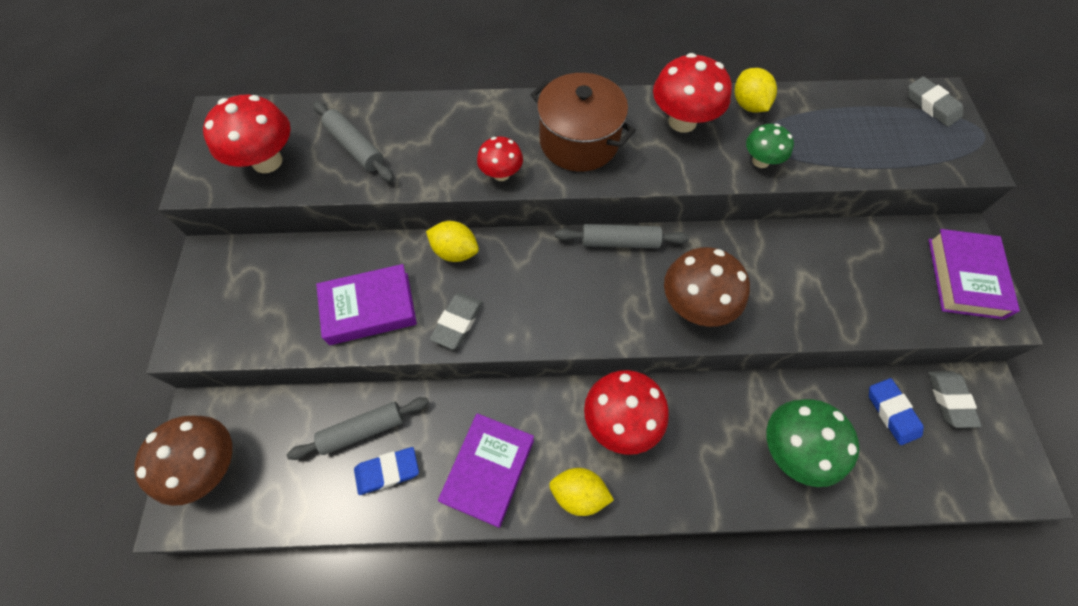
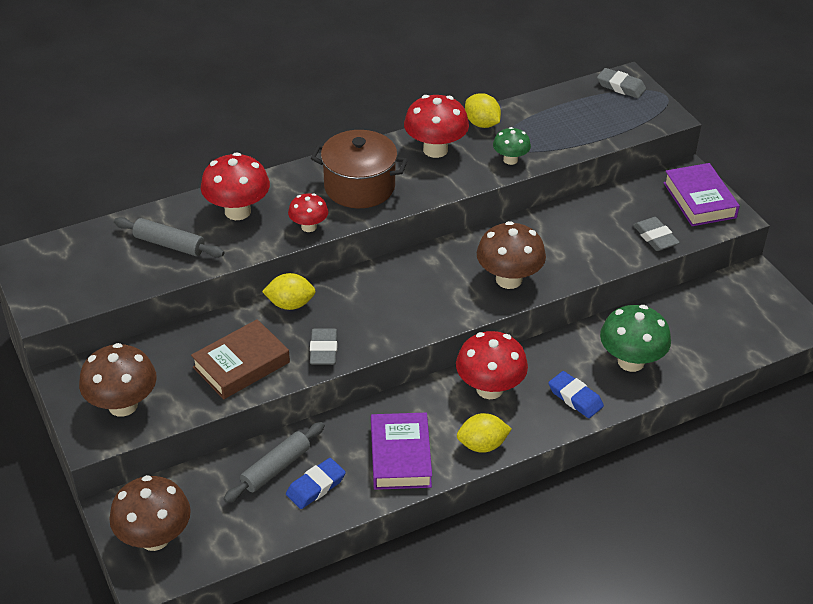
camera: 25 degrees left, 20 degrees down
(236, 312) = (123, 405): none -> brown mushroom
(267, 161) = (96, 276): red mushroom -> red mushroom (237, 211)
(369, 308) = (241, 365): purple book -> brown book
(620, 242) = (426, 256): grey rolling pin -> none
(891, 412) = (693, 314): blue eraser -> blue eraser (575, 398)
(949, 400) = (731, 292): grey eraser -> grey eraser (655, 237)

